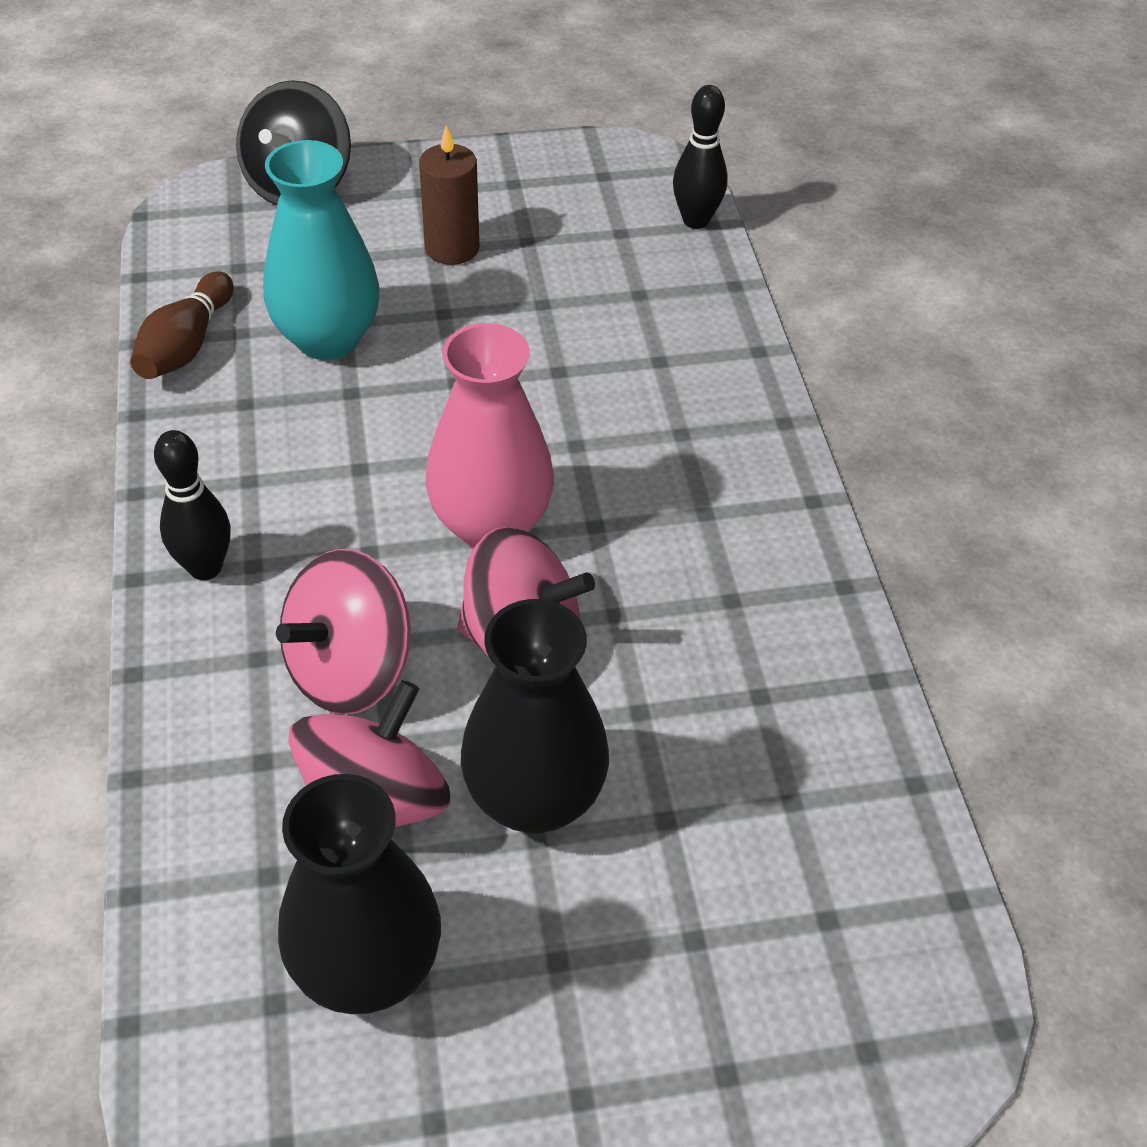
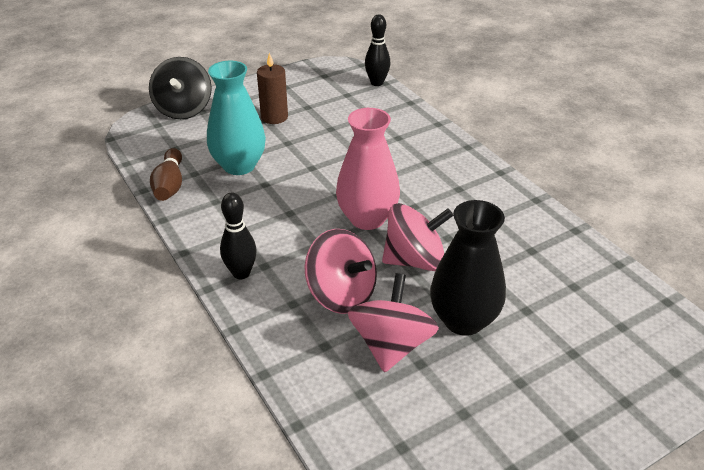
camera: 20 degrees left, 10 degrees down
(350, 669) = (341, 294): pink spinning top -> pink spinning top turned 75 degrees counterclockwise
(367, 967) = (436, 416): black vase -> none

